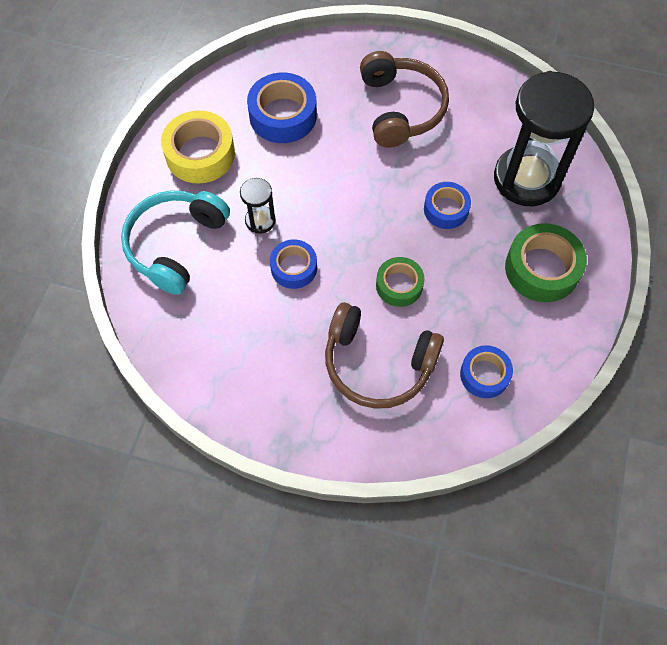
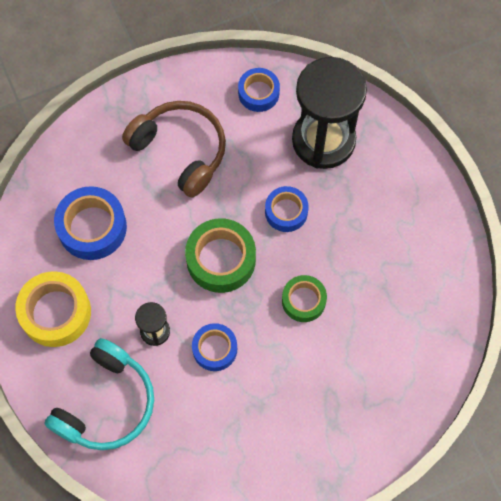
camera: 40 degrees left, 5 degrees up
(175, 244) = (106, 404): turquoise headphones -> turquoise headphones turned 135 degrees counterclockwise
(377, 364) = (340, 374): brown headphones -> none
(484, 375) = (419, 321): blue tape -> blue tape (258, 93)
(542, 269) = (392, 207): green tape -> green tape (221, 259)

